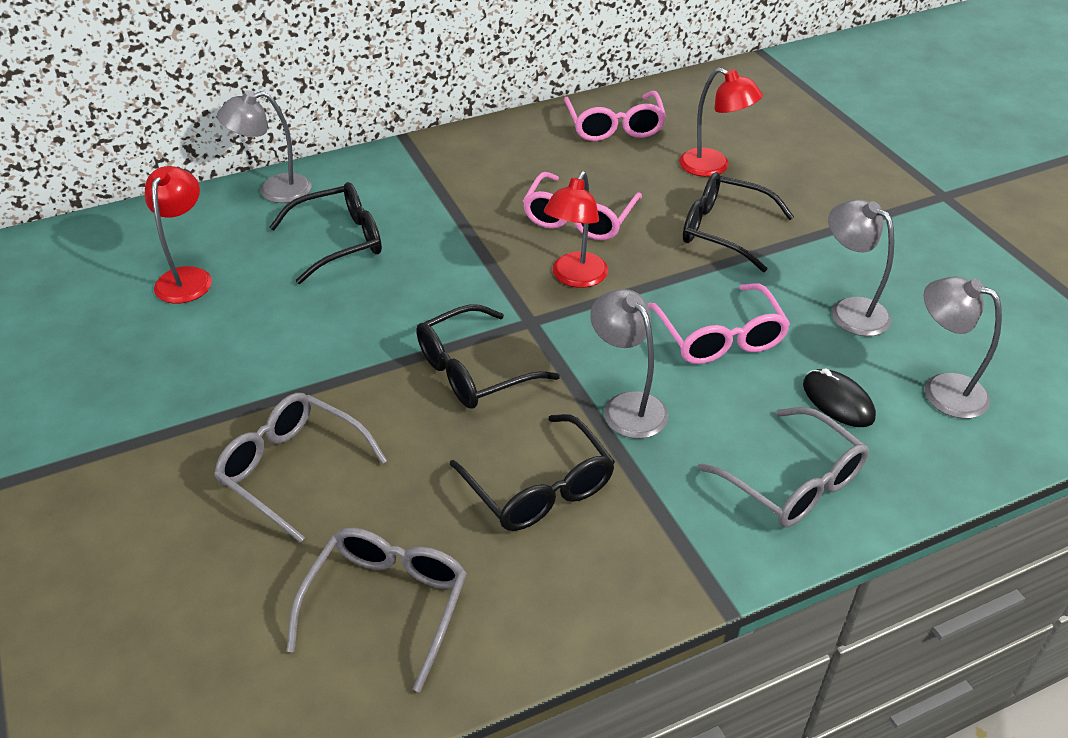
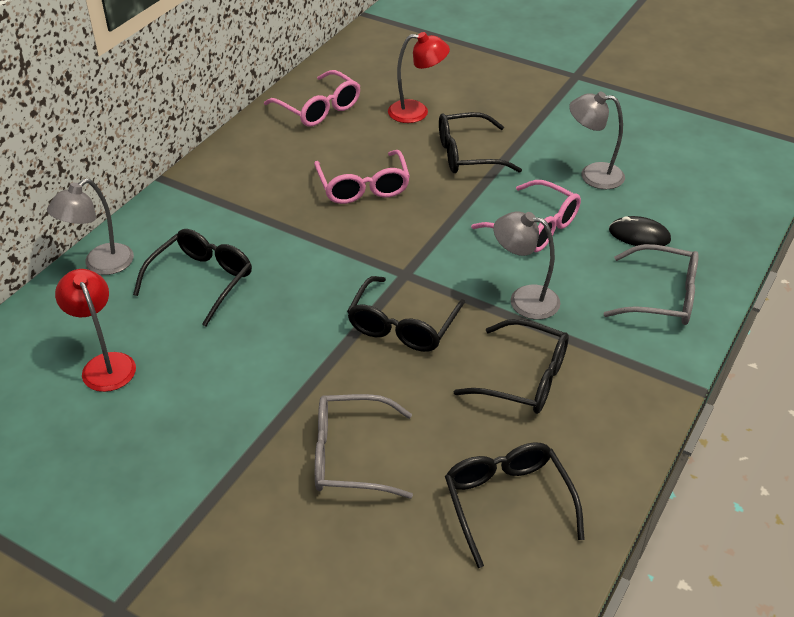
camera: 35 degrees left, 0 degrees up
(387, 604) = (507, 502): grey glasses -> black glasses
(575, 278) = (404, 230): red lamp -> none
(942, 390) = (686, 201): grey lamp -> none

